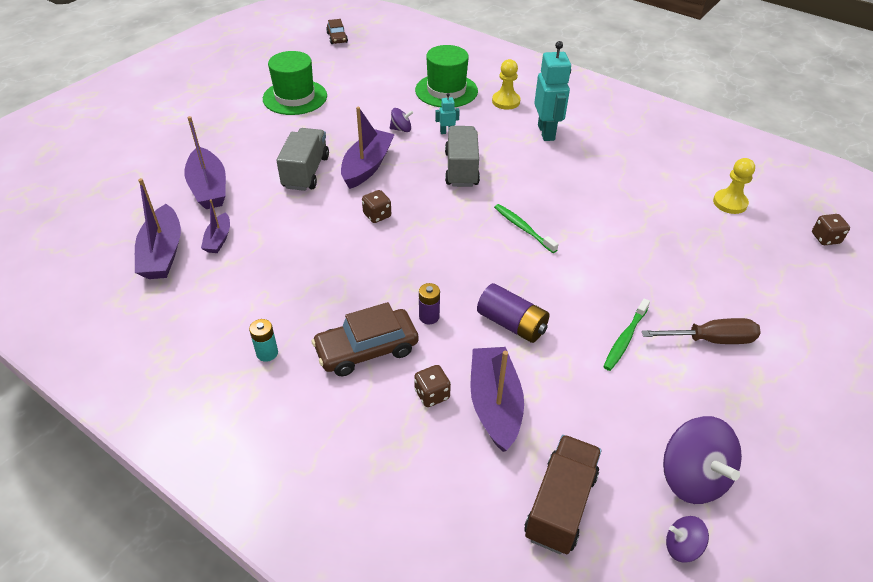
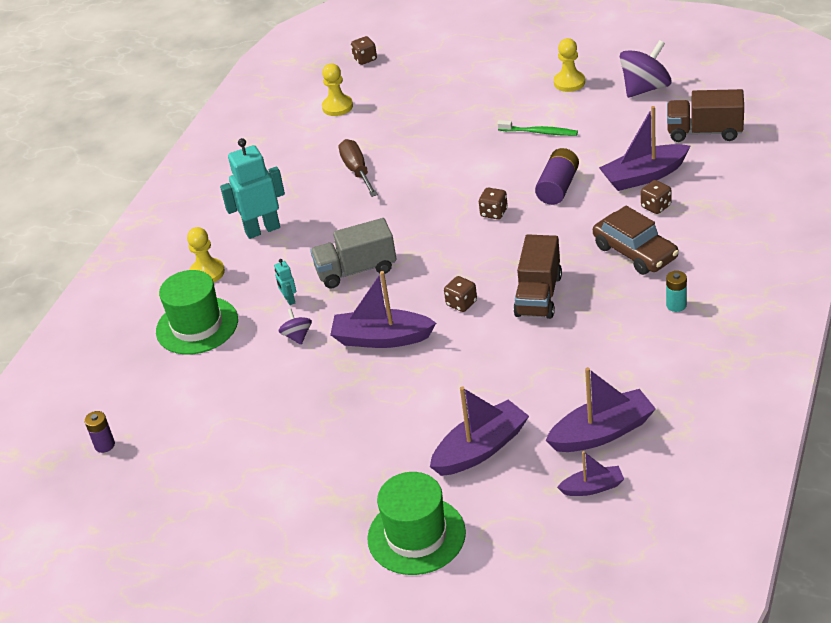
camera: 100 degrees left, 5 degrees down
(218, 239) = (558, 400): purple boat -> purple boat (592, 487)
(295, 97) = (258, 456): green hat -> green hat (416, 535)
(306, 172) = (414, 381): grey truck -> none
(337, 38) = (76, 477): brown car -> none
(353, 263) = (538, 295): none -> brown truck
(429, 317) = (577, 231): purple battery -> purple battery (104, 445)
(494, 266) = (494, 213): none -> brown dice
(523, 228) = (432, 209): green toothbrush -> none
(682, 546) = (698, 86): purple spinning top -> none
(711, 340) = (516, 96): brown screwdriver -> brown screwdriver (357, 171)
(730, 399) = (569, 82): none -> yellow pawn

